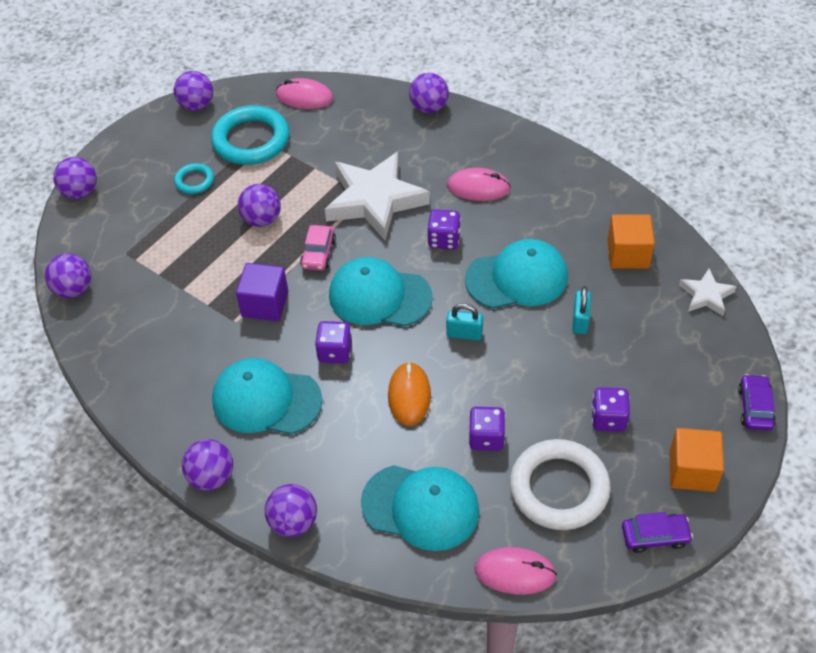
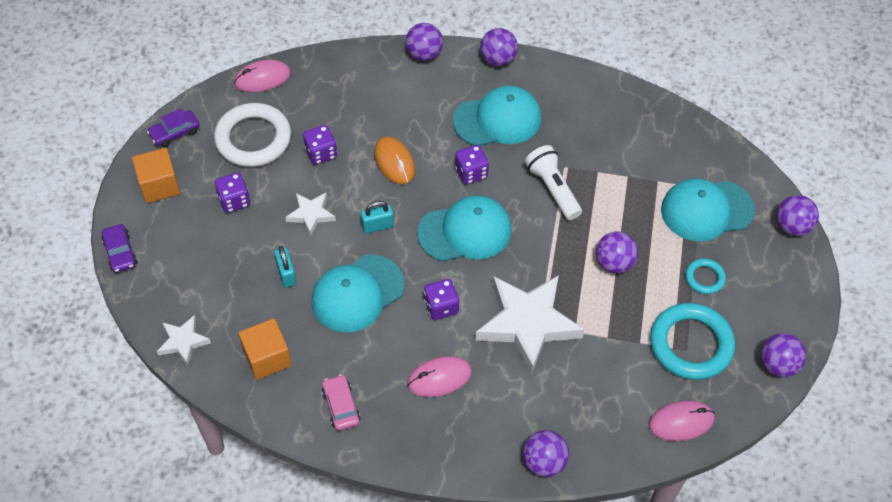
camera: 150 degrees right, 5 degrees up
(74, 289) = (711, 143): purple ball -> none
(265, 304) = (553, 189): purple cube -> white flashlight
(318, 253) = (541, 250): pink car -> pink car (341, 406)
(421, 507) = (344, 93): turquoise cap -> turquoise cap (706, 210)
(529, 371) = (311, 214): none -> white star

